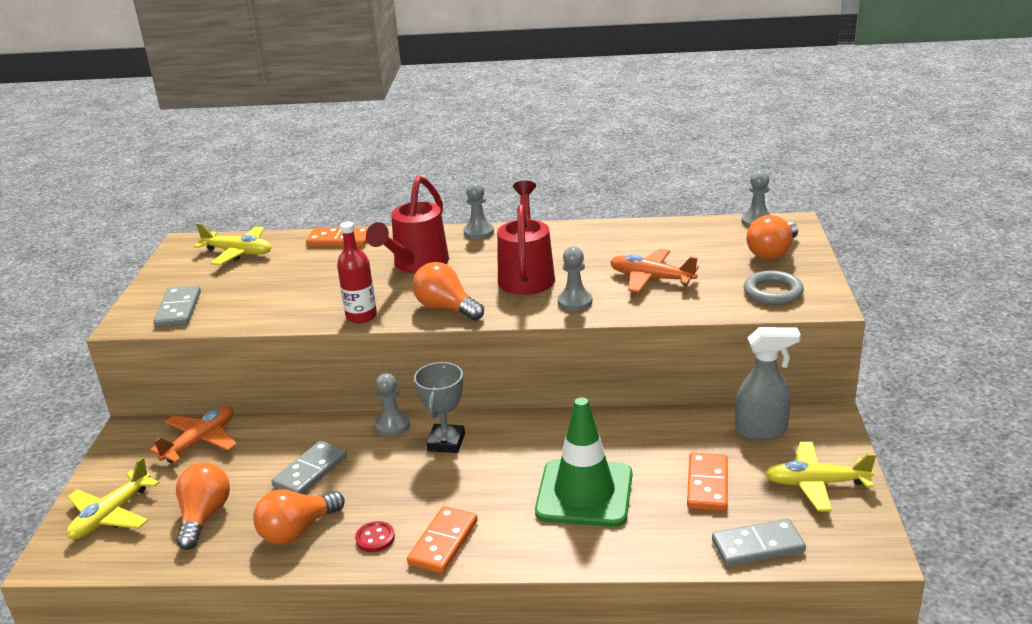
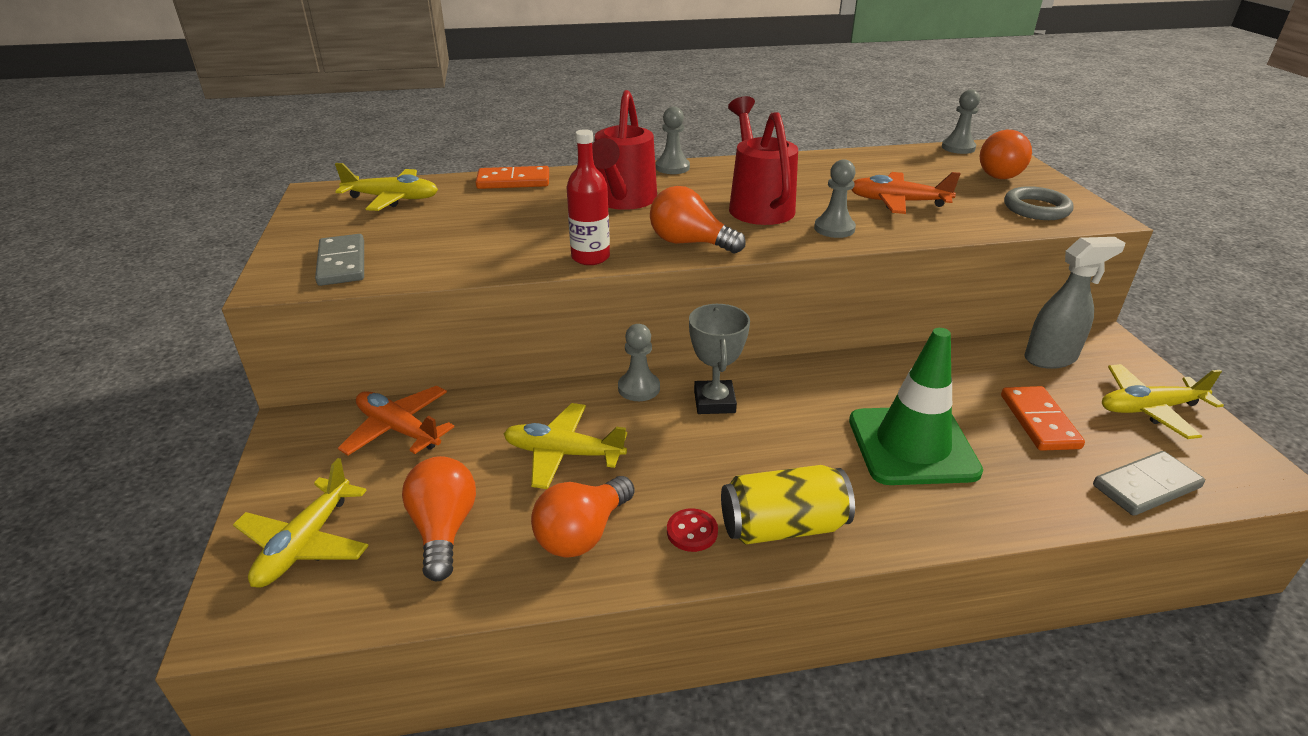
camera: 15 degrees left, 5 degrees up
(200, 441) = (398, 429): orange plane -> orange plane turned 75 degrees counterclockwise
(310, 471) = (563, 454): grey domino -> yellow plane
(443, 542) = (782, 527): orange domino -> yellow can

